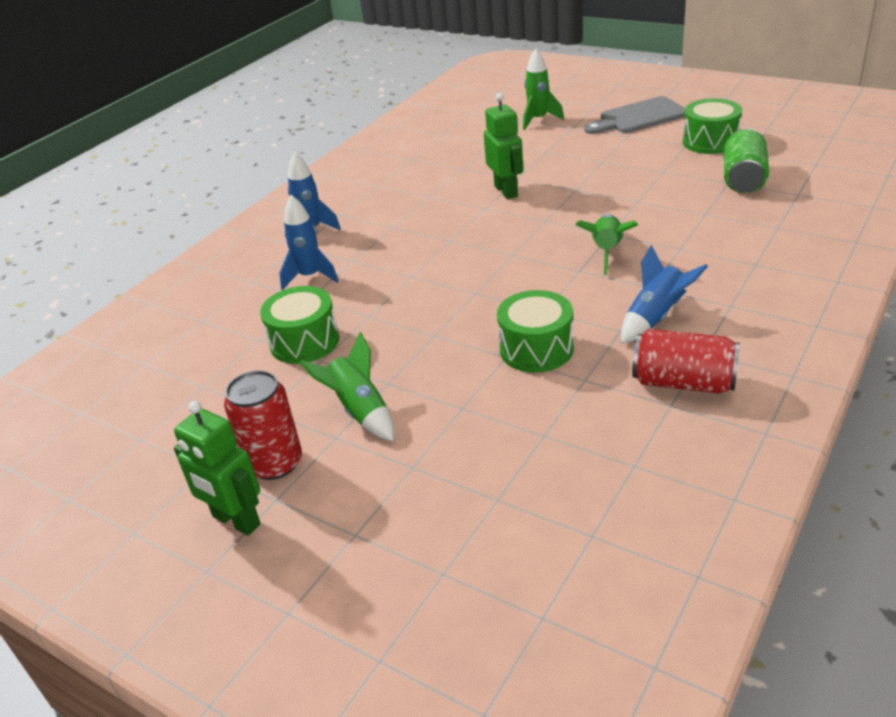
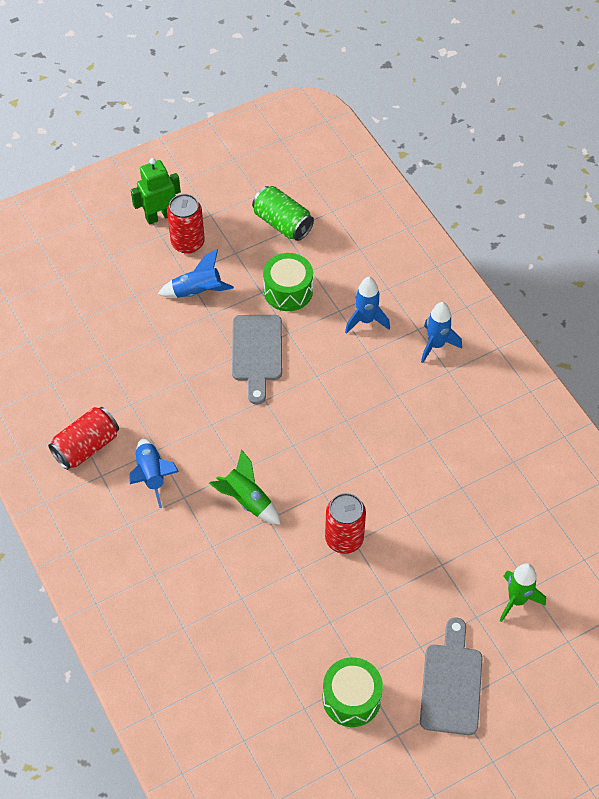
camera: 115 degrees right, 20 degrees up
(359, 411) = (197, 292): green rocket -> blue rocket
(417, 324) = (257, 353): none -> grey cutting board
(506, 191) = (392, 494): green robot -> none
(536, 349) = (178, 397): green drum -> none
(579, 194) = (344, 539): none -> red can
(743, 179) = (267, 666): green can -> green can (282, 223)

